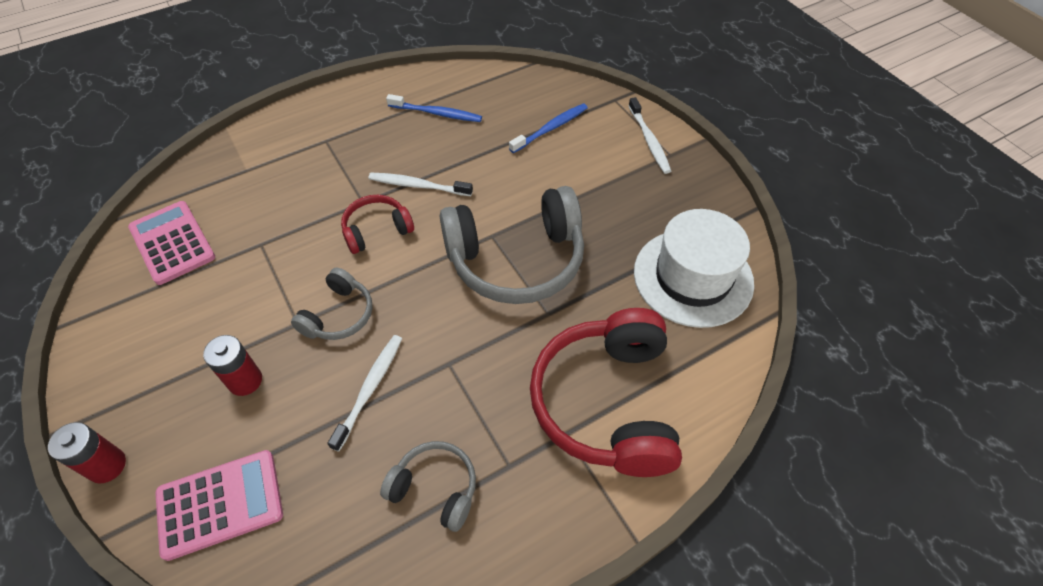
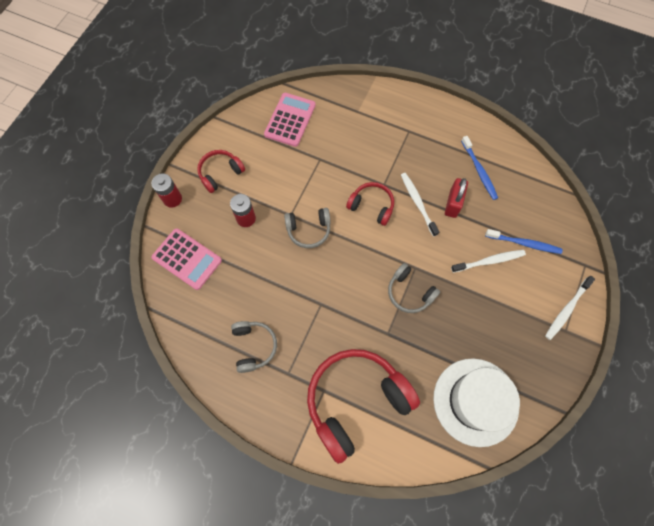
camera: 55 degrees right, 15 degrees up
(145, 372) = (220, 173): none -> red headphones
(370, 389) = (281, 277): white toothbrush -> white toothbrush (489, 261)
(450, 156) = (453, 204): none -> red padlock
(516, 260) = (409, 292): grey headphones -> grey headphones, size x0.51

